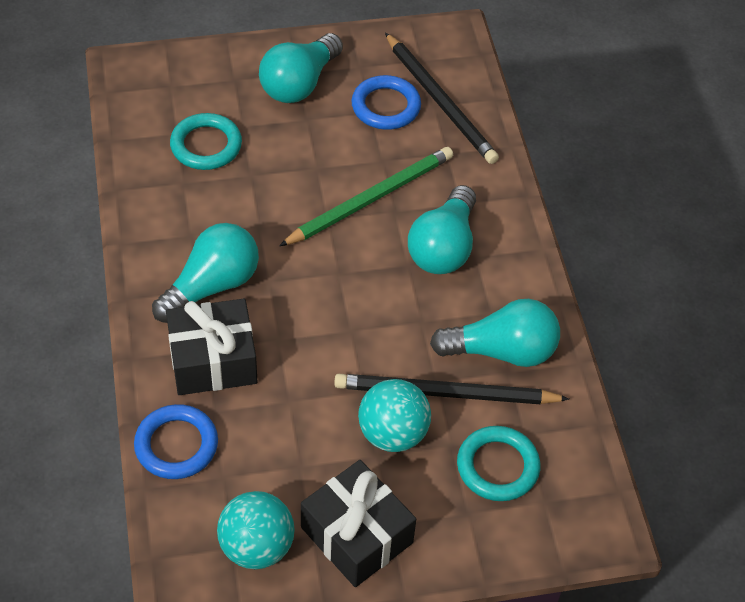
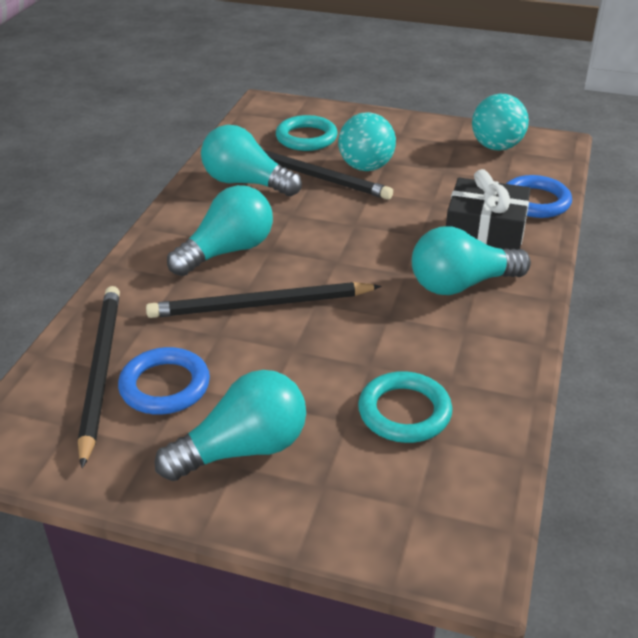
camera: 150 degrees left, 15 degrees down
(356, 535) = (425, 136): black gift -> none
(371, 199) = (260, 305): green pencil -> black pencil

